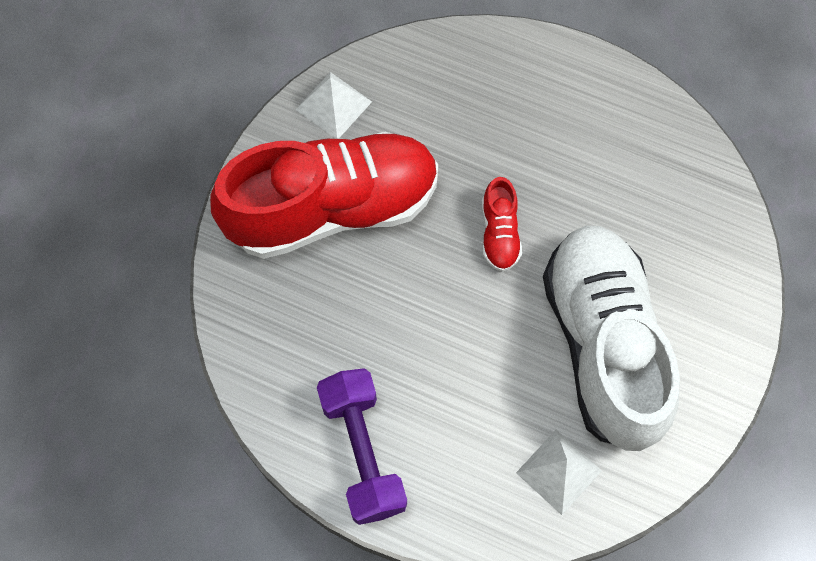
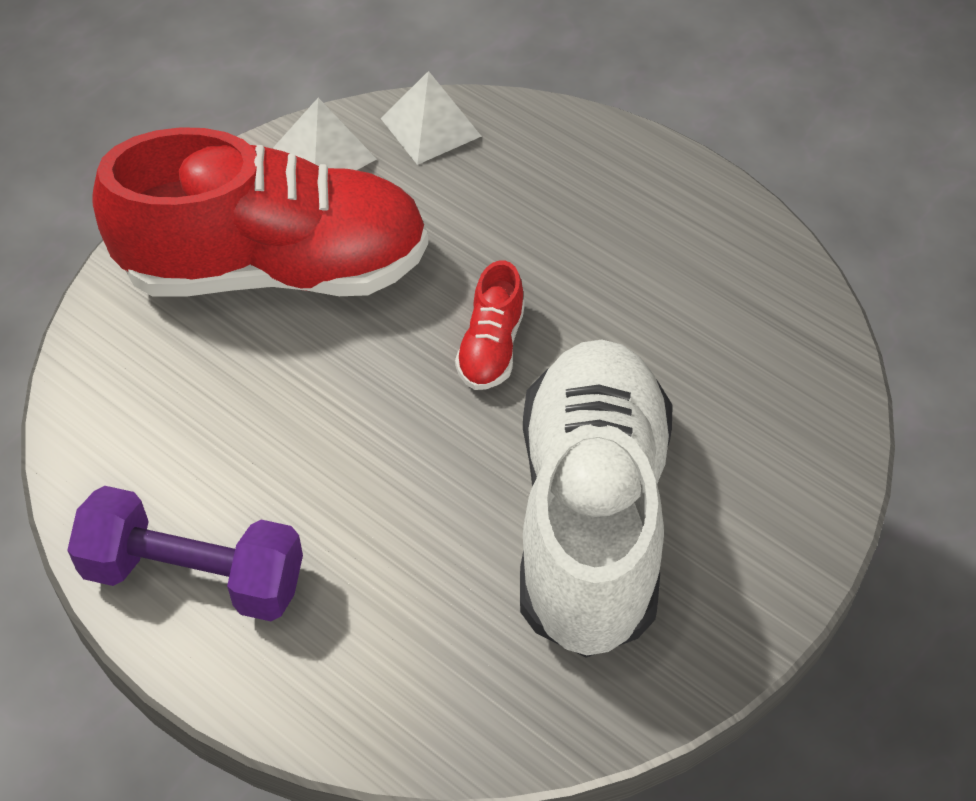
camera: 15 degrees right, 15 degrees down
(363, 452) = (194, 575): purple dumbbell -> purple dumbbell turned 75 degrees counterclockwise
(558, 471) = (466, 671): white pyramid -> white pyramid (430, 127)

